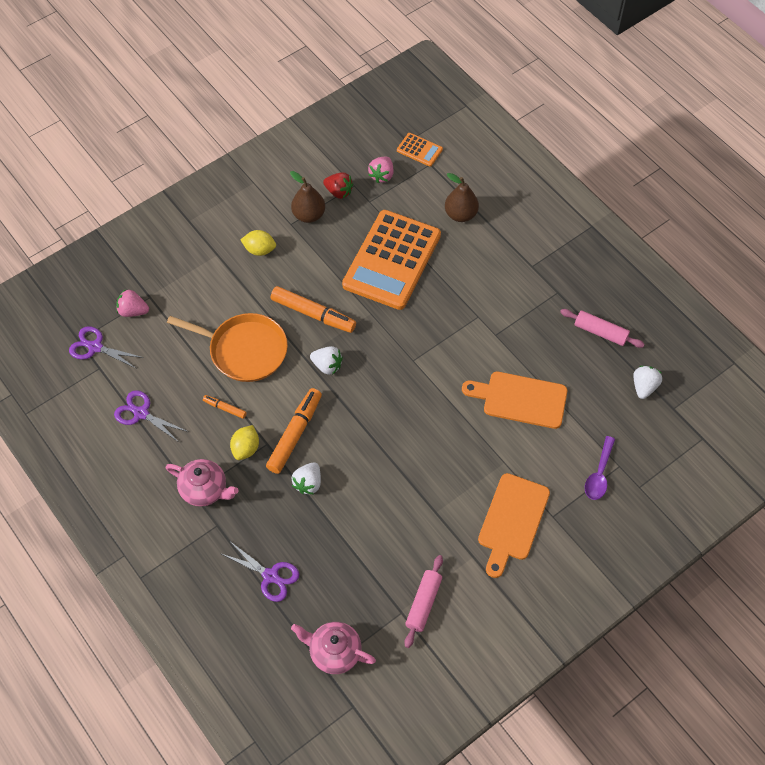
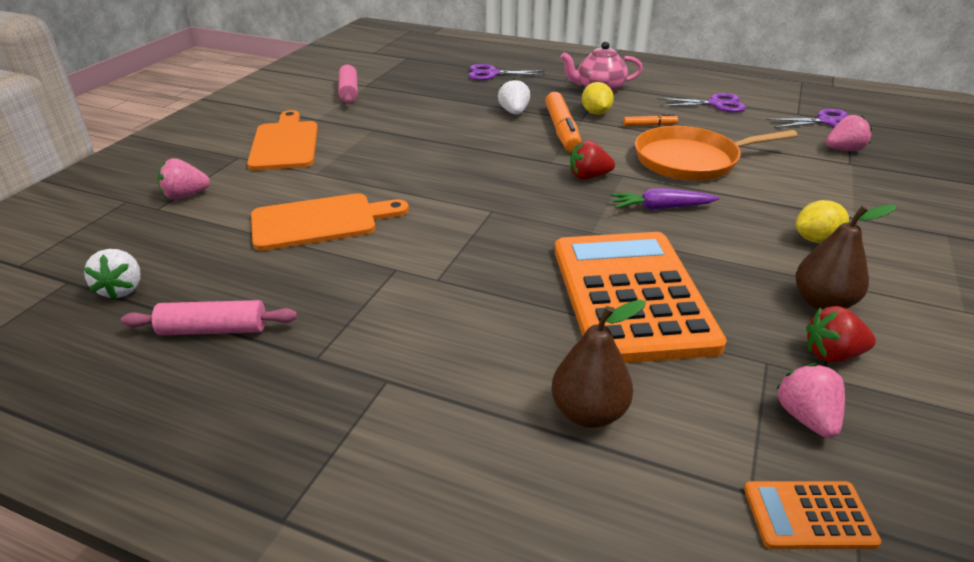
camera: 150 degrees right, 25 degrees down
(313, 314) = (661, 208): orange marker -> purple carrot
(327, 366) = (588, 177): white strawberry -> red strawberry
(334, 652) = (407, 63): pink teapot -> none
(599, 474) = (185, 195): purple spoon -> pink strawberry

